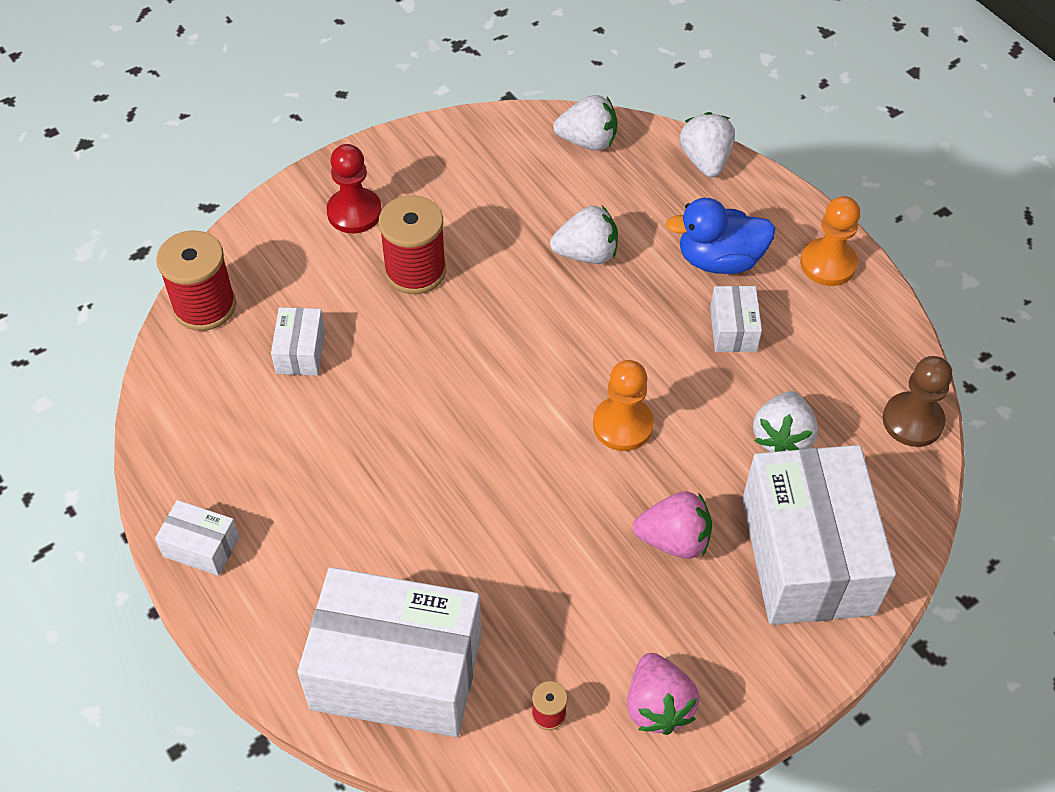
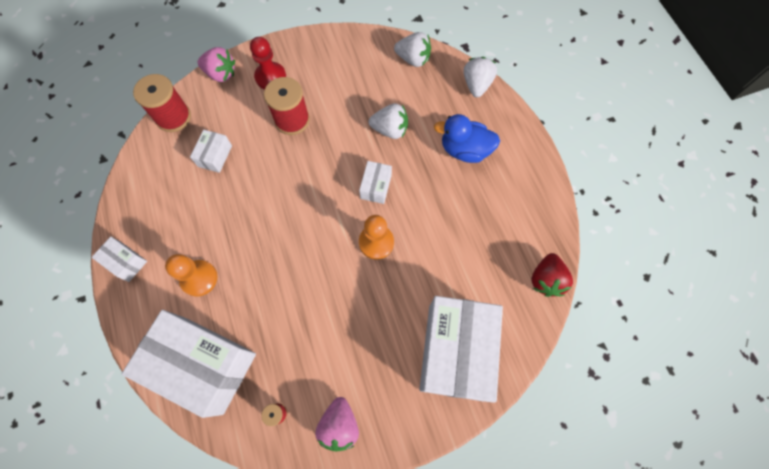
camera: 15 degrees right, 15 degrees up
(674, 540) = (382, 322): pink strawberry -> pink strawberry (221, 74)
(733, 329) = (458, 196): white box -> white box (376, 187)
(781, 437) = (465, 272): white strawberry -> none
(828, 264) = (527, 166): orange pawn -> orange pawn (199, 278)
(912, 421) = (546, 280): brown pawn -> red strawberry

